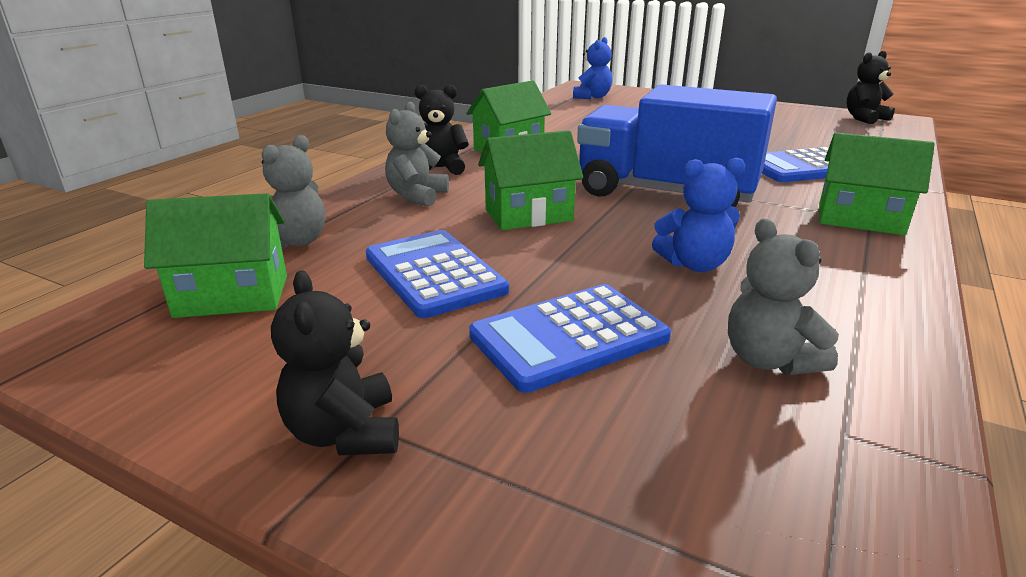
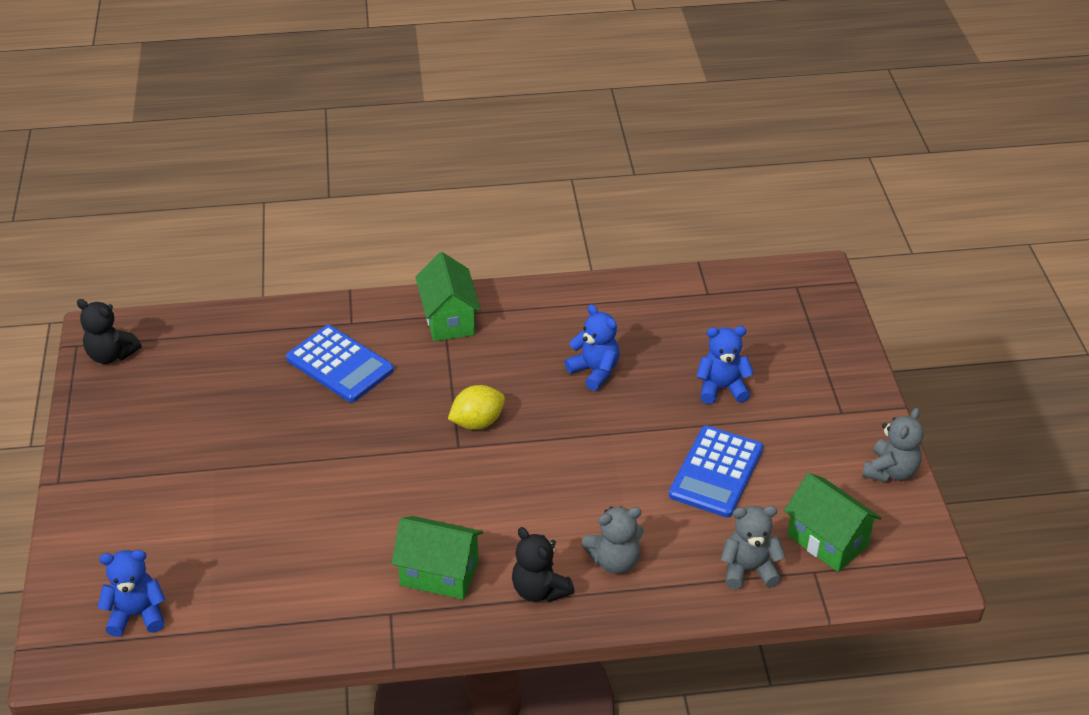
camera: 125 degrees left, 15 degrees up
(345, 433) = (853, 419): black teddy bear -> none
(528, 215) = (590, 476): green house -> none
(569, 337) = (722, 388): blue calculator -> blue teddy bear
(665, 193) = (477, 422): blue truck -> yellow lemon
(768, 360) = (674, 322): grey teddy bear -> grey teddy bear (890, 471)

